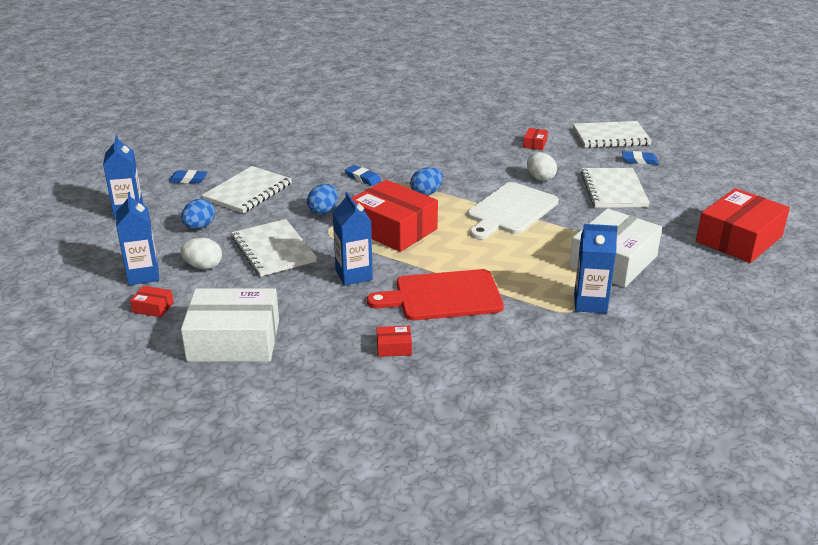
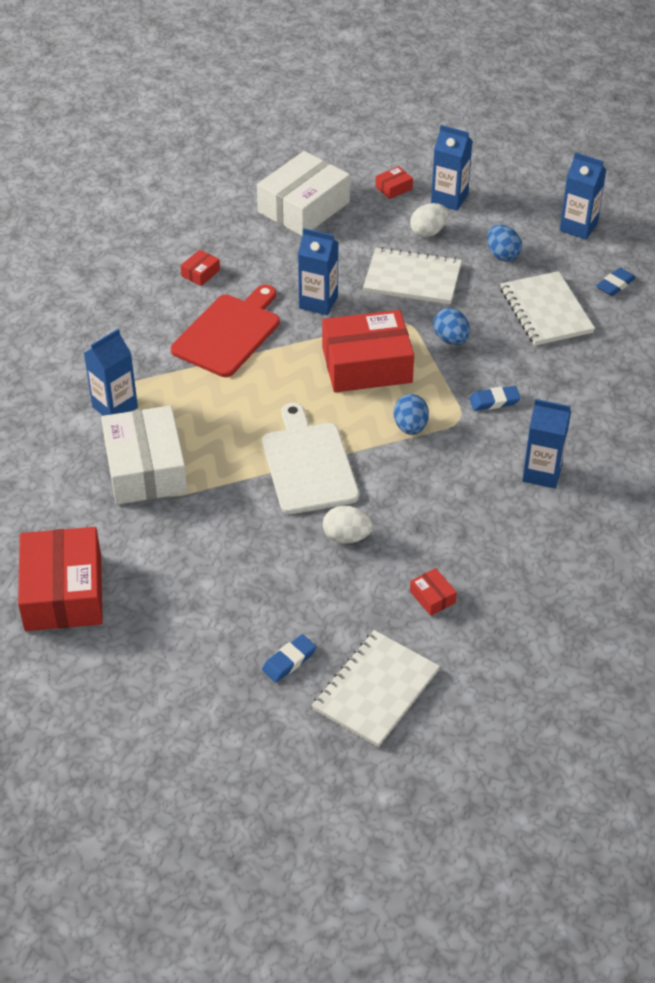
camera: 130 degrees right, 15 degrees up
(401, 147) = (542, 473): none -> blue carton
(613, 190) = (255, 577): white notebook -> none

